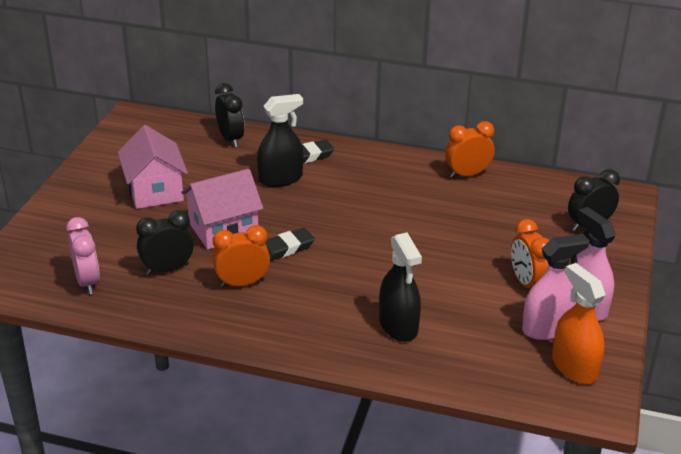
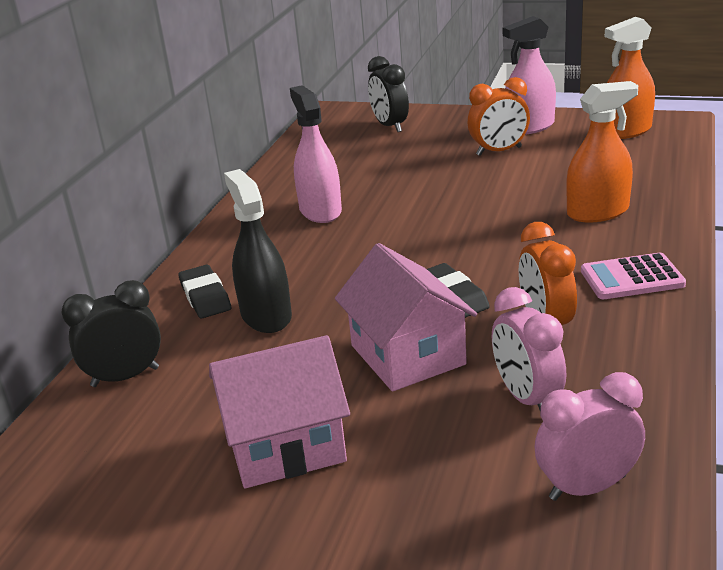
camera: 85 degrees left, 5 degrees down
(167, 269) = (527, 398): black clock -> pink clock
(291, 328) = (632, 278): none -> pink calculator
(398, 326) = (597, 212): black spray bottle -> orange spray bottle
(467, 174) = (279, 185): orange clock -> none
(547, 328) = (571, 142): pink spray bottle -> pink spray bottle (320, 211)

